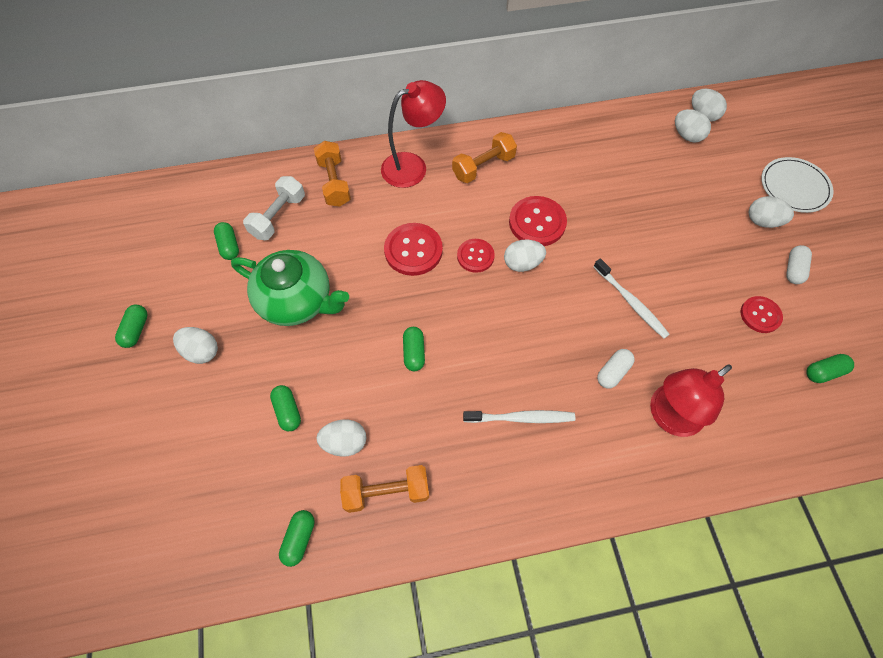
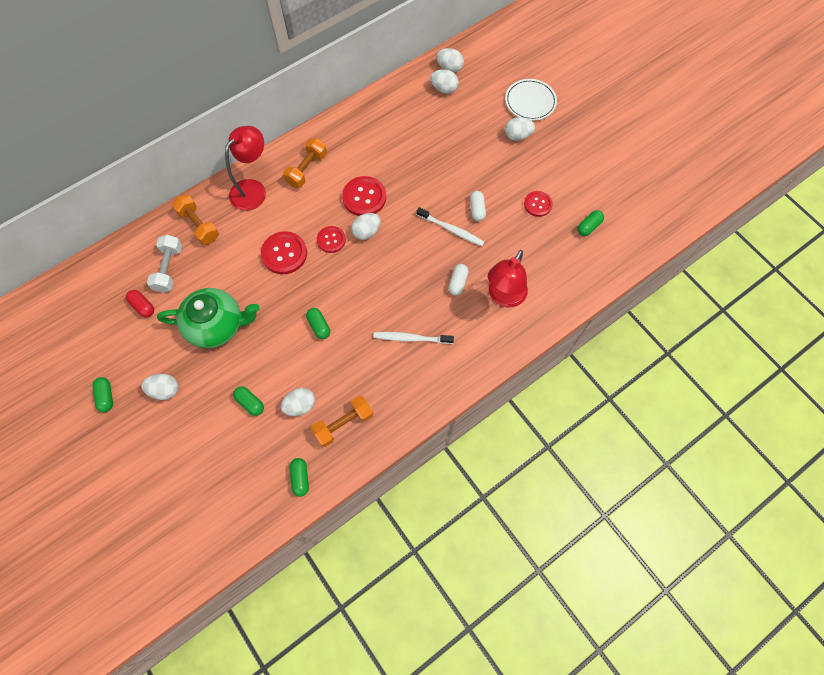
camera: 25 degrees left, 5 degrees up
(229, 246) = (143, 306): green capsule -> red capsule
(521, 418) = (411, 338): white toothbrush -> white toothbrush turned 150 degrees counterclockwise
(793, 269) = (548, 163): white capsule -> white capsule (477, 209)

